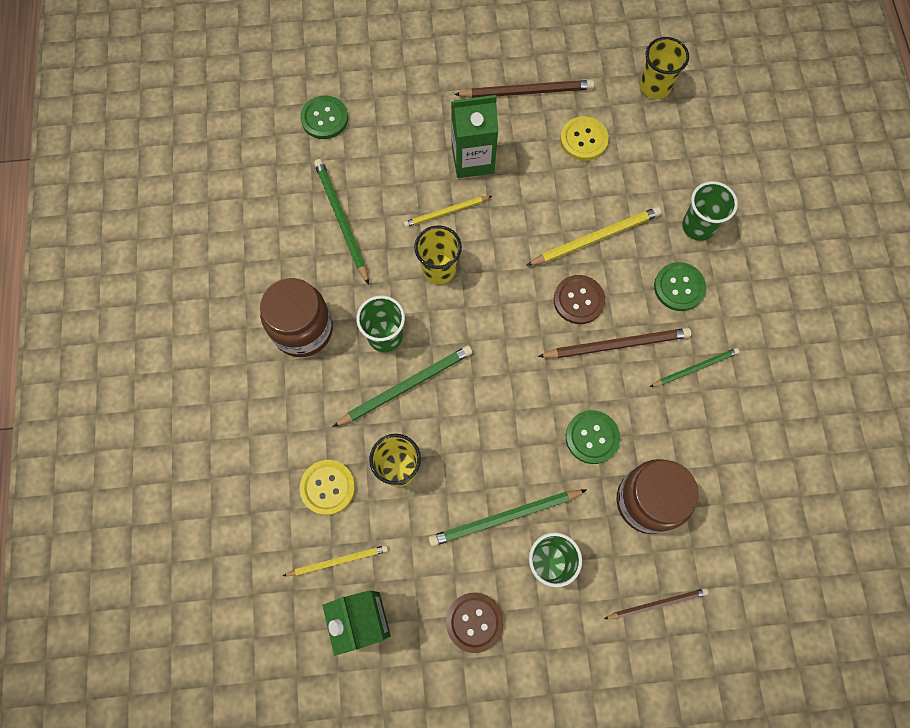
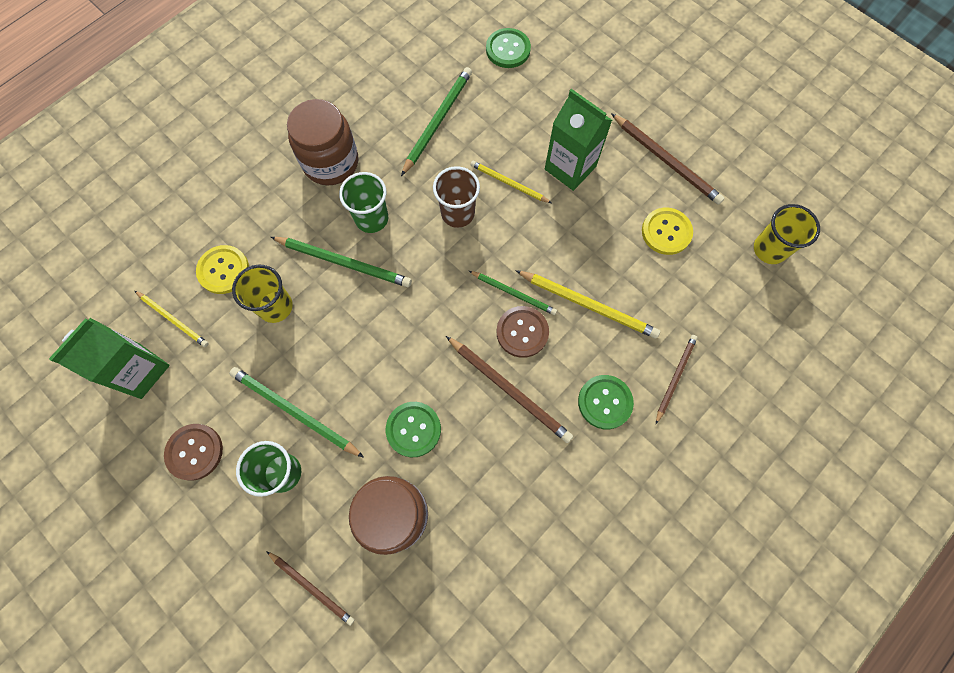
camera: 50 degrees right, 0 degrees up
(439, 269) = (458, 213): yellow cup -> brown cup
(695, 368) = (543, 469): green pencil -> green pencil (514, 293)
(698, 226) = (675, 377): green cup -> brown pencil

